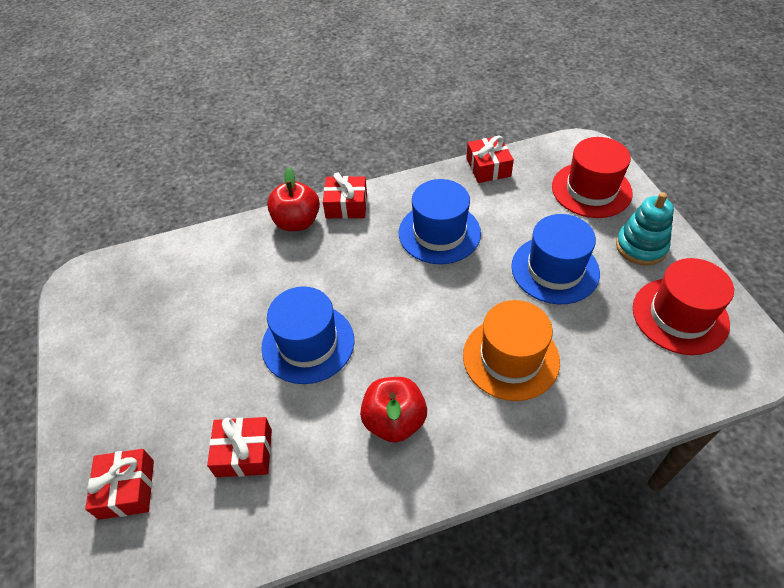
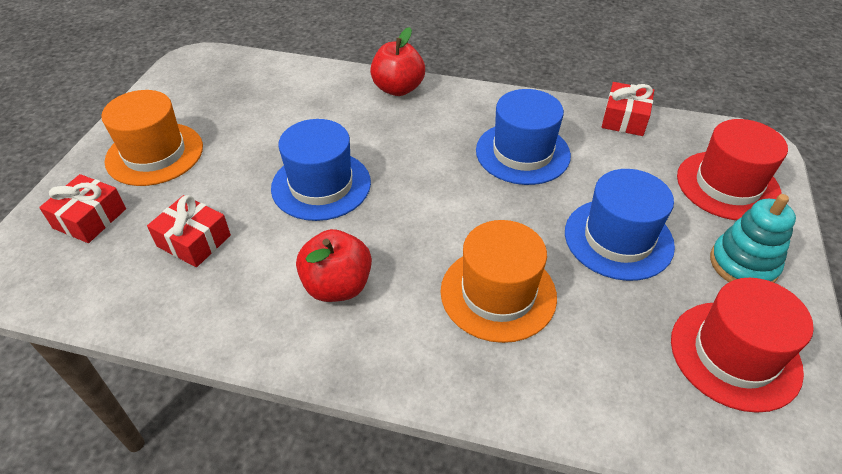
camera: 30 degrees right, 5 degrees down
(130, 394) = (154, 154): none -> orange hat
(346, 205) = (453, 94): red gift -> none

